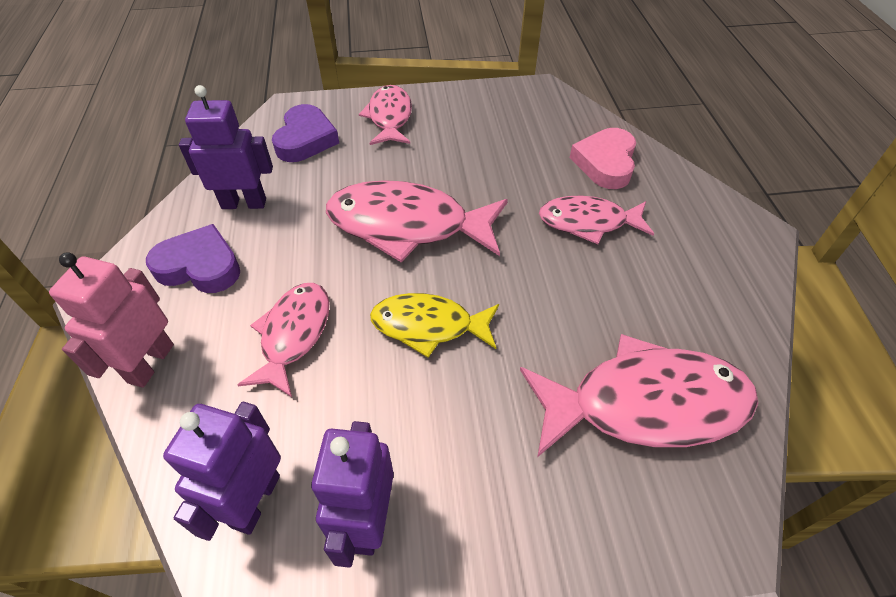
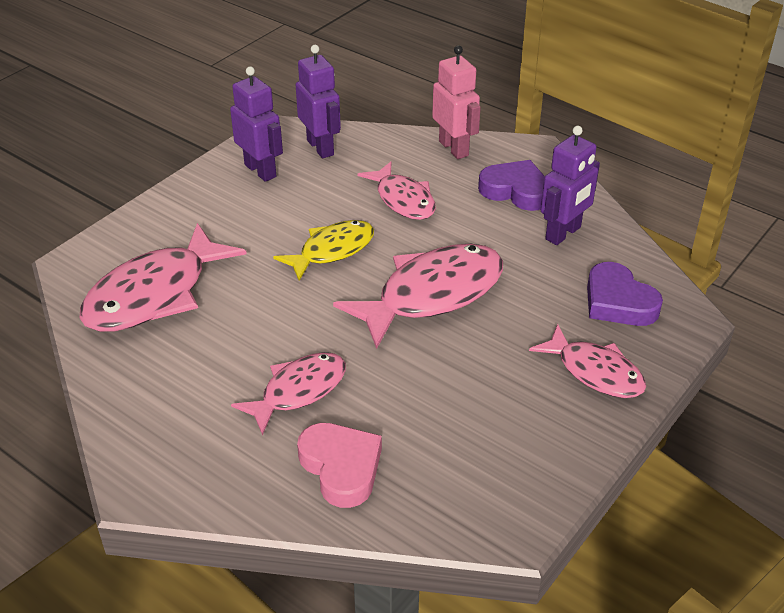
camera: 135 degrees right, 10 degrees down
(200, 266) = (516, 191): purple heart -> purple heart turned 120 degrees counterclockwise

